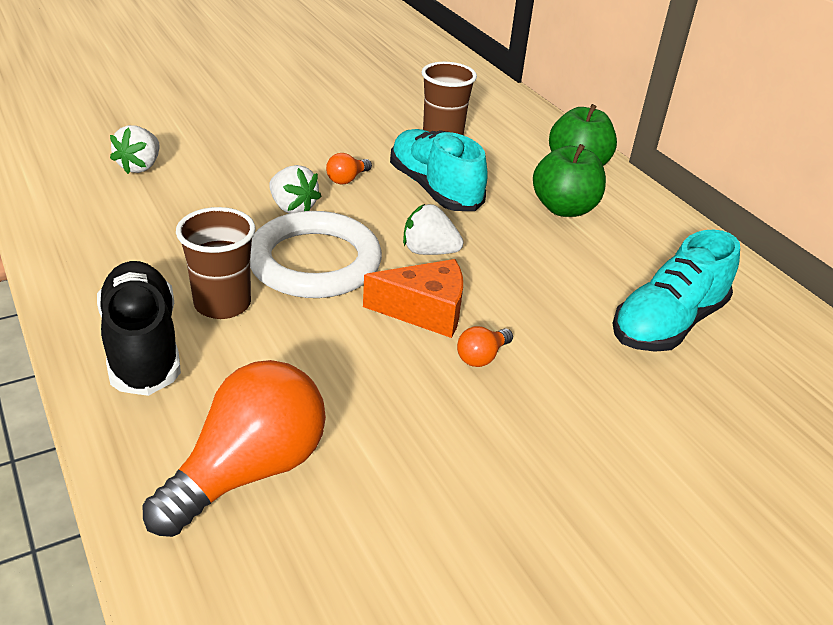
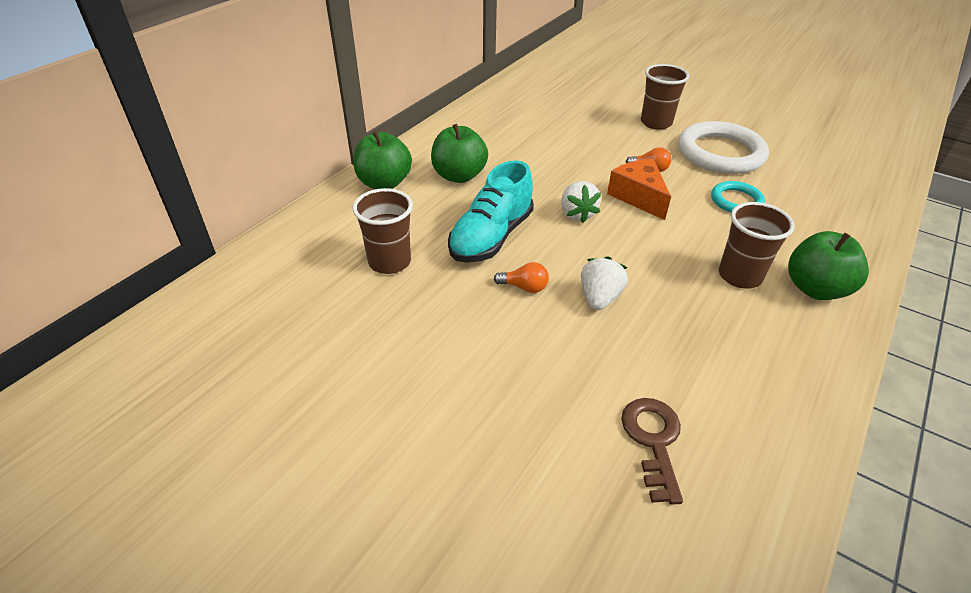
camera: 115 degrees left, 5 degrees up
(140, 167) = (653, 441): white strawberry -> brown key
(142, 346) = (815, 289): black shoe -> green apple
(248, 471) = (818, 209): orange light bulb -> none
(314, 262) = (649, 257): white ring -> white ring (720, 153)
(343, 394) = (736, 201): none -> turquoise ring
(622, 446) = (656, 123): none -> brown cup
(667, 323) = (549, 124): turquoise shoe -> none

